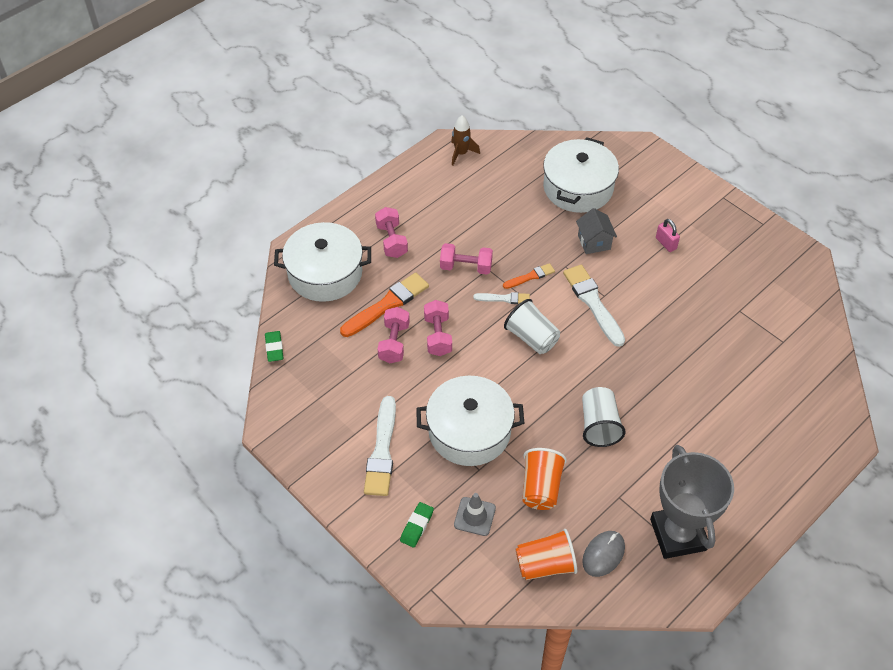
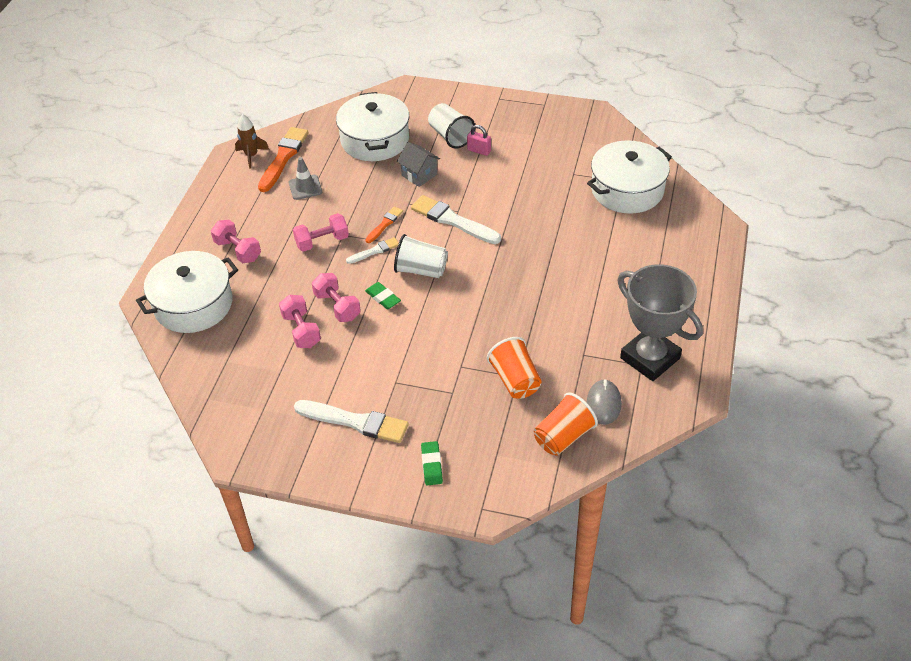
camera: 30 degrees left, 5 degrees down
(274, 348) = (189, 388): green eraser -> green eraser (383, 298)
(382, 451) = (355, 422): white brush -> white brush turned 45 degrees counterclockwise
(387, 304) = (272, 303): orange brush -> orange brush (283, 157)
(469, 431) = (422, 367): white pot -> white pot (627, 190)
(474, 516) = (476, 431): grey traffic cone -> grey traffic cone (305, 187)
(599, 425) = (527, 309): white cup -> white cup (450, 136)

